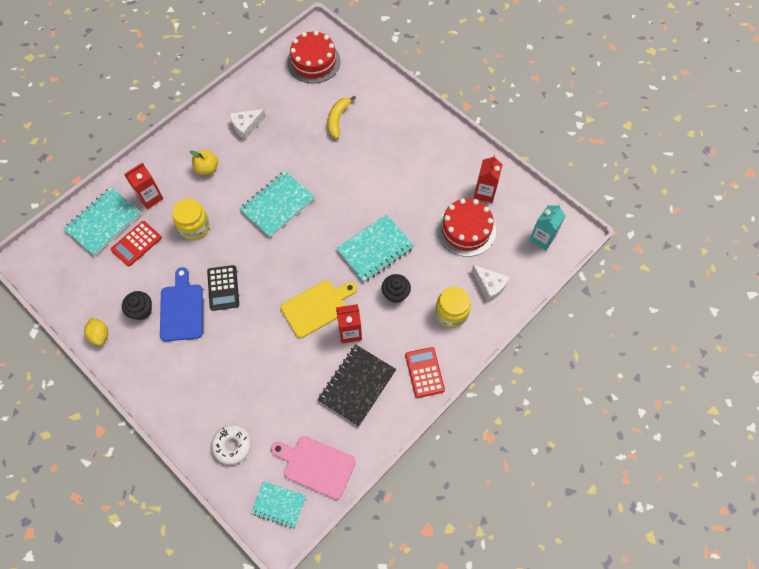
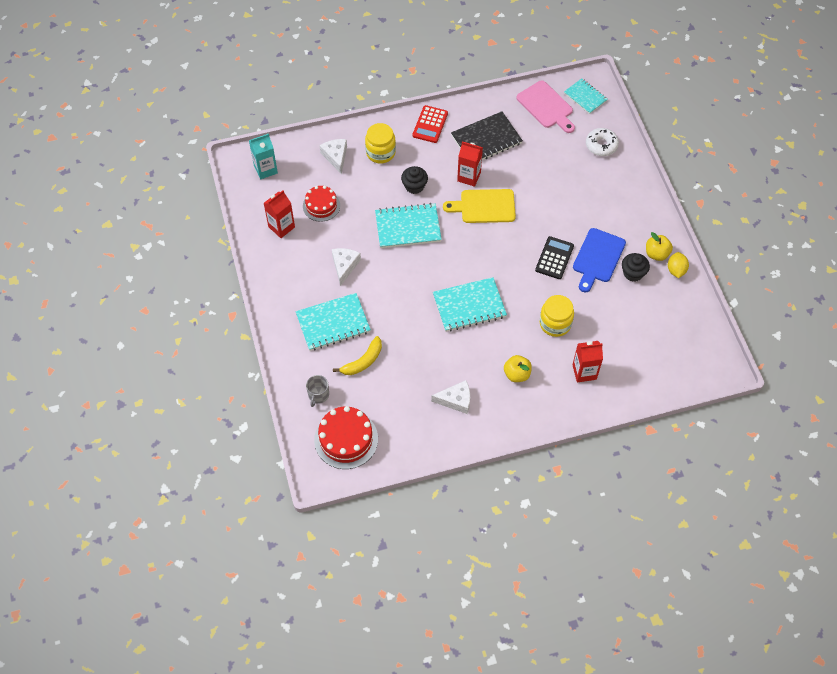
camera: 150 degrees left, 5 degrees down
(103, 222) = (638, 369): turquoise notebook -> turquoise notebook (333, 323)
(125, 343) = (656, 254): none -> yellow apple
(136, 244) = (615, 333): red calculator -> none
(355, 80) = (318, 395): none -> grey mug
(406, 186) = (344, 266): none -> white cheese
(466, 229) = (321, 205): red cake -> red cake, size x0.65

